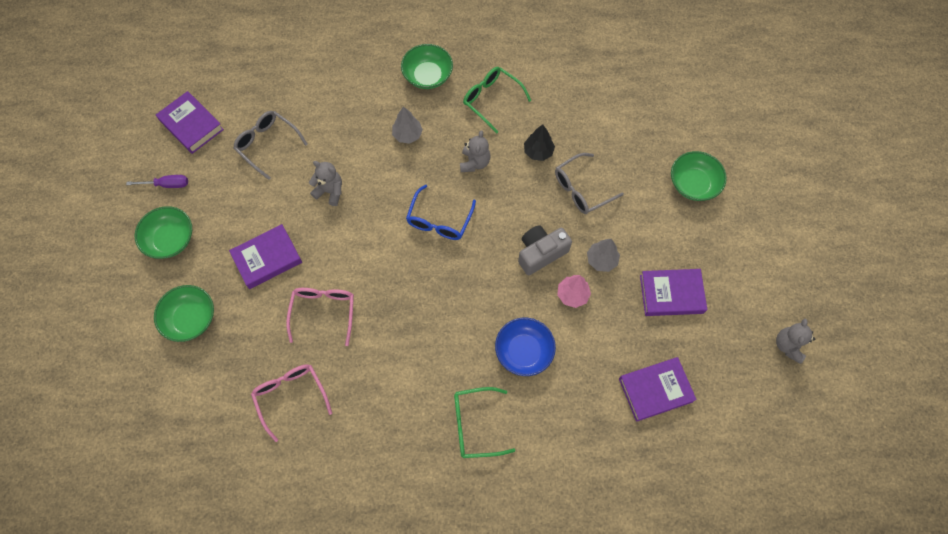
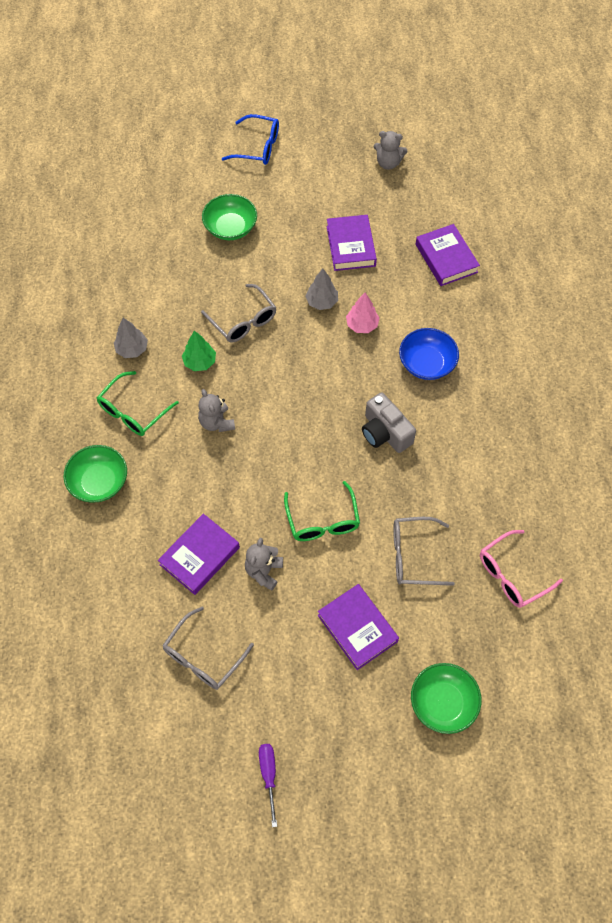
camera: 95 degrees left, 5 degrees down
(170, 239) = (345, 752): green bowl -> none
(191, 125) = (177, 763): purple book -> purple book (199, 556)
(323, 312) = (414, 556): pink glasses -> grey glasses
(407, 135) = (183, 495): grey tree -> grey tree (132, 349)
(439, 220) = (291, 451): blue glasses -> blue glasses (257, 147)
(474, 162) = (216, 422): grey teddy bear -> grey teddy bear turned 120 degrees counterclockwise
(476, 425) = (506, 399): green glasses -> green glasses (322, 520)
(538, 152) = (200, 362): black tree -> green tree
(541, 253) = (320, 354): grey camera -> grey camera (385, 432)

